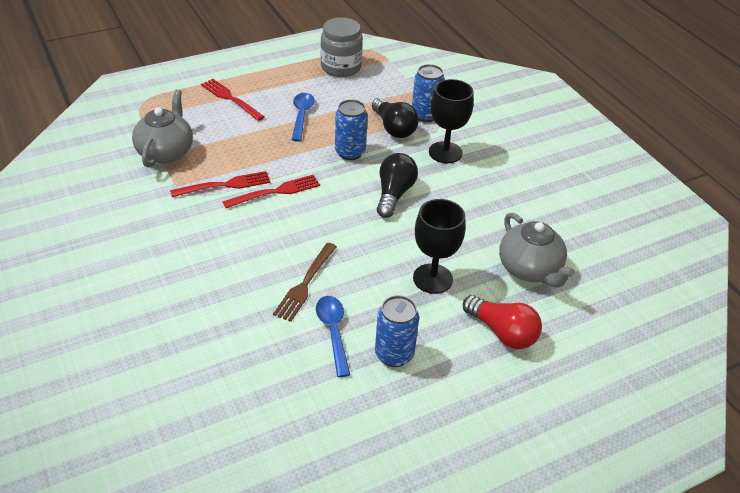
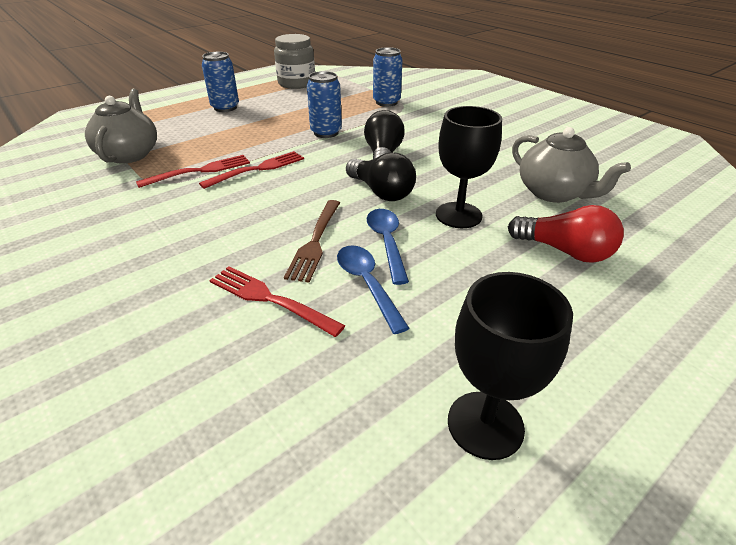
camera: 10 degrees left, 5 degrees down
(230, 99) = (195, 112): red fork -> red fork (270, 299)
(301, 116) = (269, 115): blue spoon -> blue spoon (386, 242)
(393, 128) = (361, 113): black light bulb -> black light bulb (381, 192)
(394, 354) = (453, 295): blue can -> blue can (225, 108)
(445, 152) = (417, 122): black goblet -> black goblet (485, 424)

